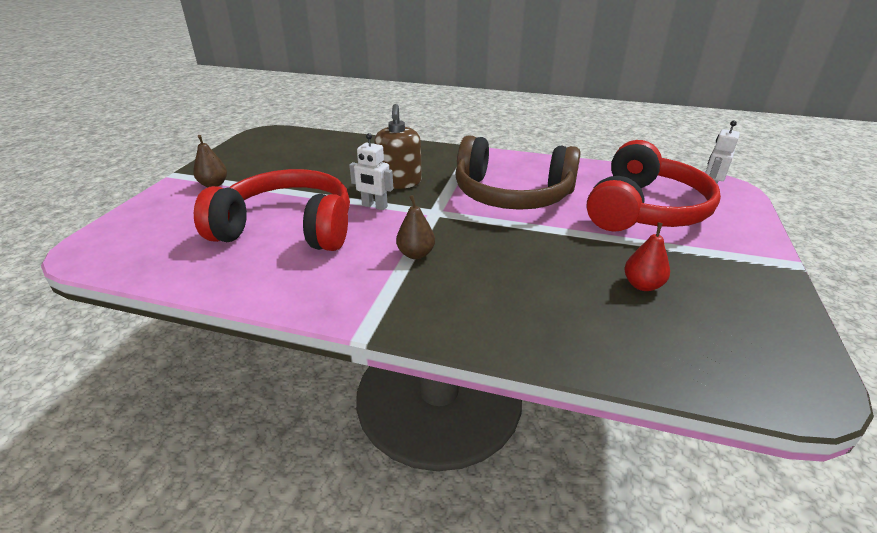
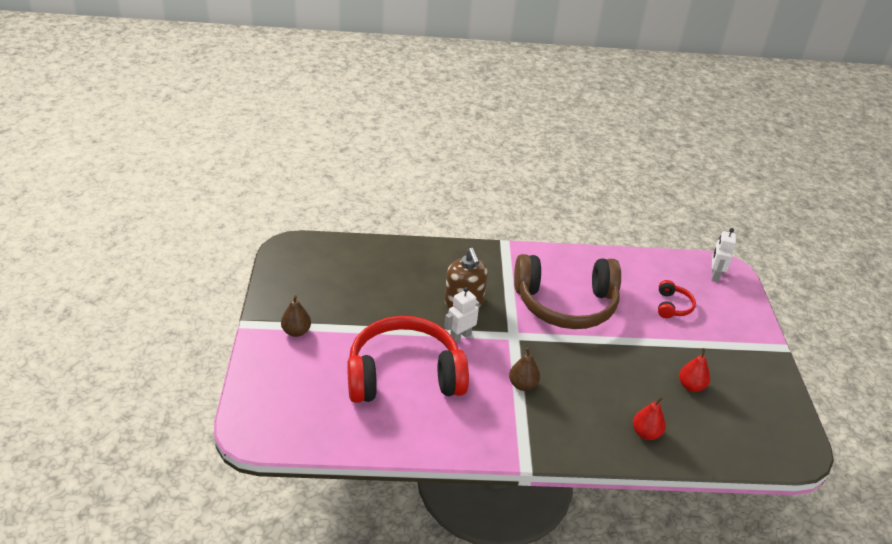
camera: 20 degrees left, 5 degrees up
(374, 206) = (460, 336): white robot -> white robot turned 135 degrees clockwise
(554, 326) = (646, 433): none -> red pear
(644, 209) = (672, 306): red headphones -> red headphones, size x0.41

